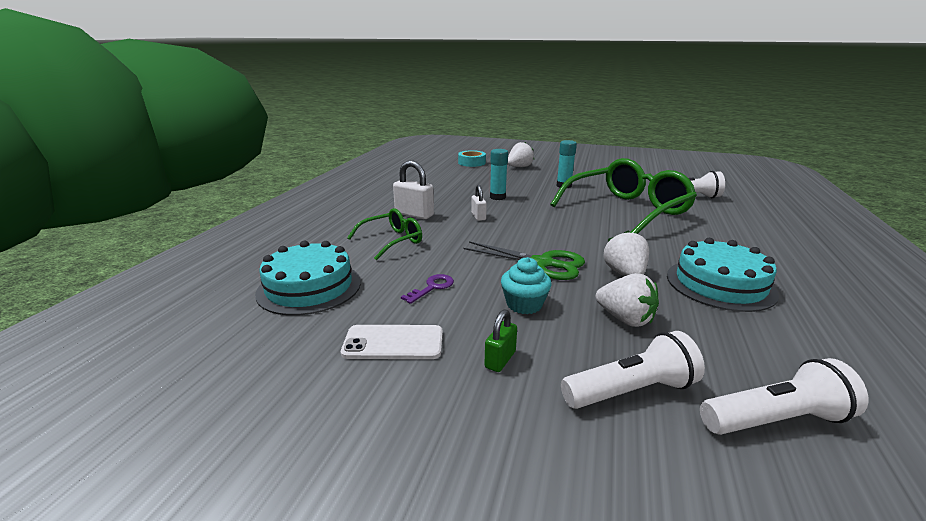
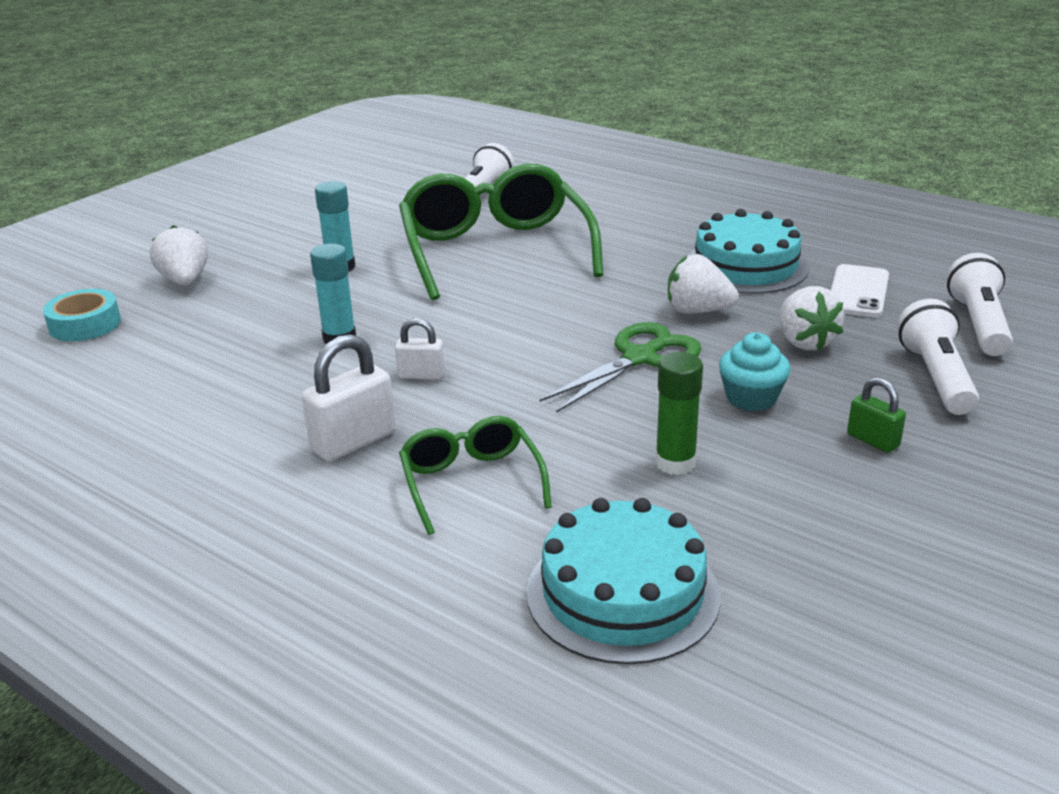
camera: 70 degrees left, 5 degrees up
(393, 343) = (821, 516): white phone -> white phone (858, 292)
(432, 287) = (675, 463): purple key -> green glue stick
(625, 319) = (804, 342): white strawberry -> white strawberry turned 105 degrees clockwise

